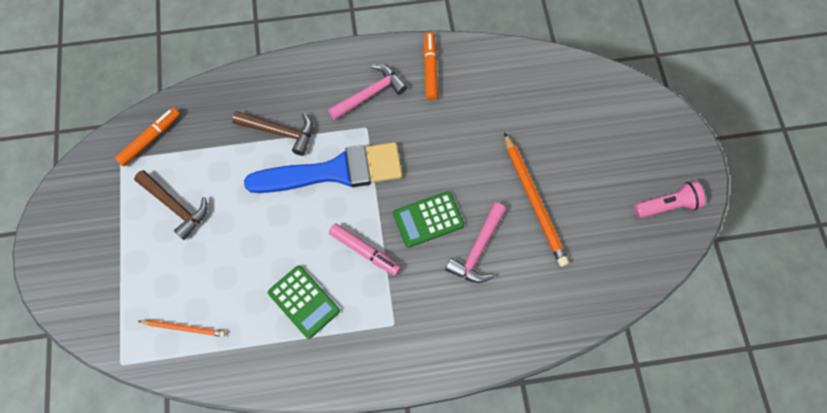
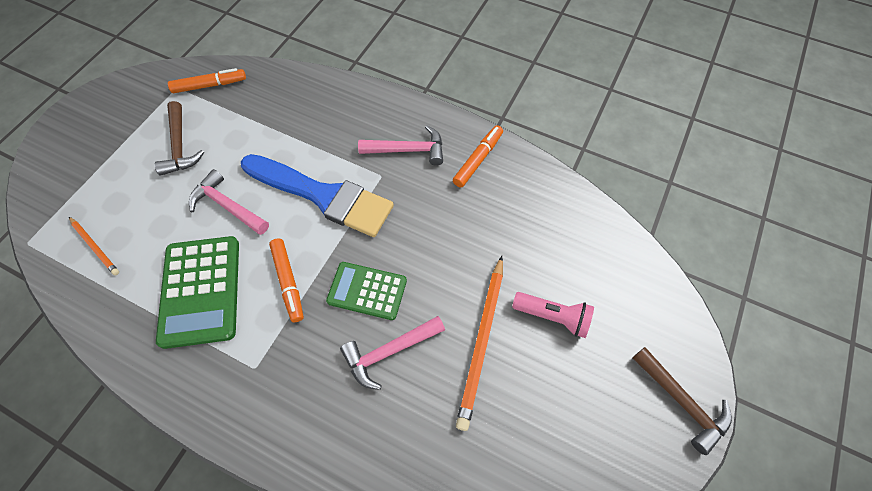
camera: 35 degrees right, 5 degrees down
(264, 227) = (227, 206): none -> pink hammer
(280, 132) = (308, 137): brown hammer -> brown hammer (682, 402)
(304, 301) = (201, 291): green calculator -> green calculator, size x1.54
(365, 251) = (288, 282): pink marker -> orange marker
(667, 206) = (625, 444): pink flashlight -> pink flashlight (552, 316)

